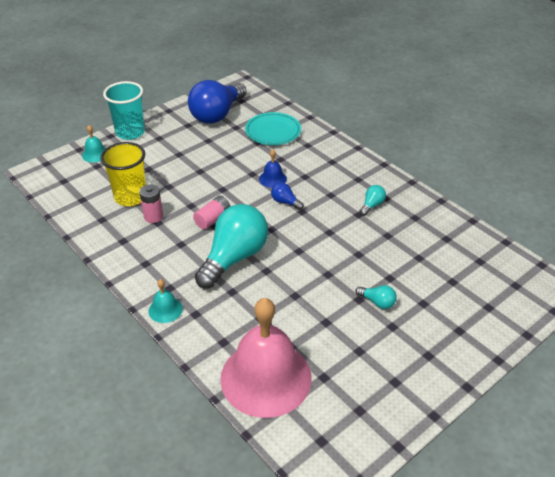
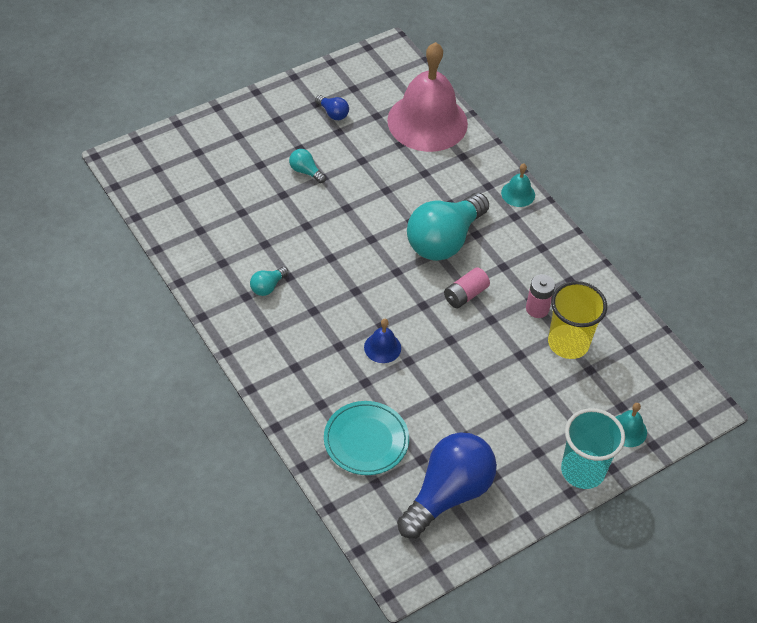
camera: 175 degrees left, 10 degrees up
(285, 202) = (373, 307): blue light bulb -> blue light bulb (333, 113)

